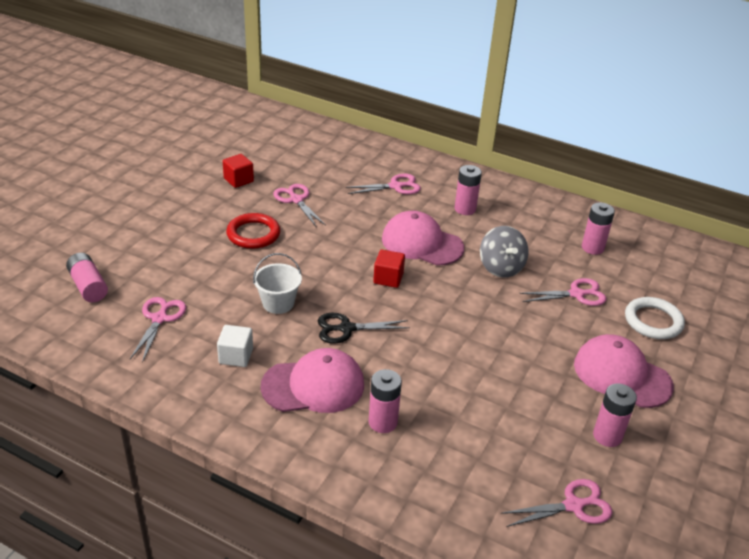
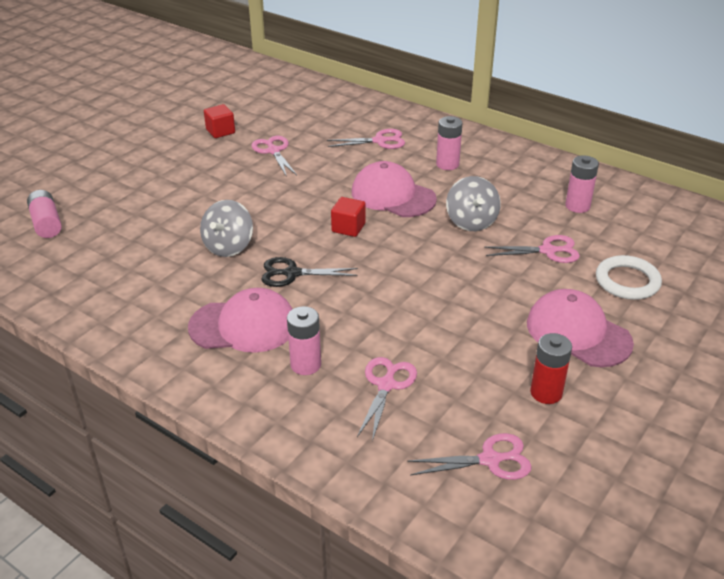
camera: 10 degrees right, 0 degrees up
(159, 319) = (107, 256): pink scissors -> pink scissors (386, 385)
(236, 356) = (172, 294): white cube -> none
(253, 234) = (221, 181): red ring -> none
(278, 303) = (229, 246): white bucket -> grey spinning top
(607, 436) = (546, 393): pink battery -> red battery

